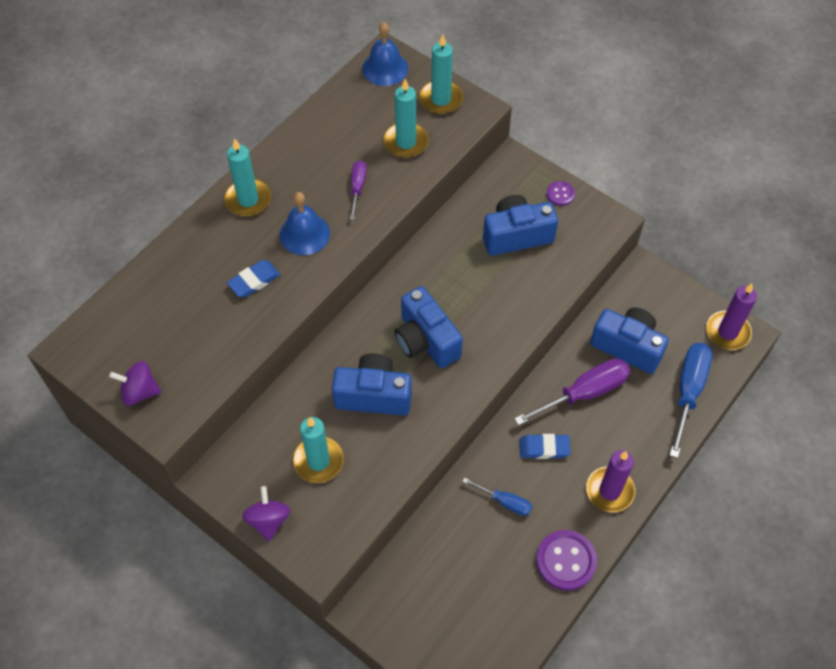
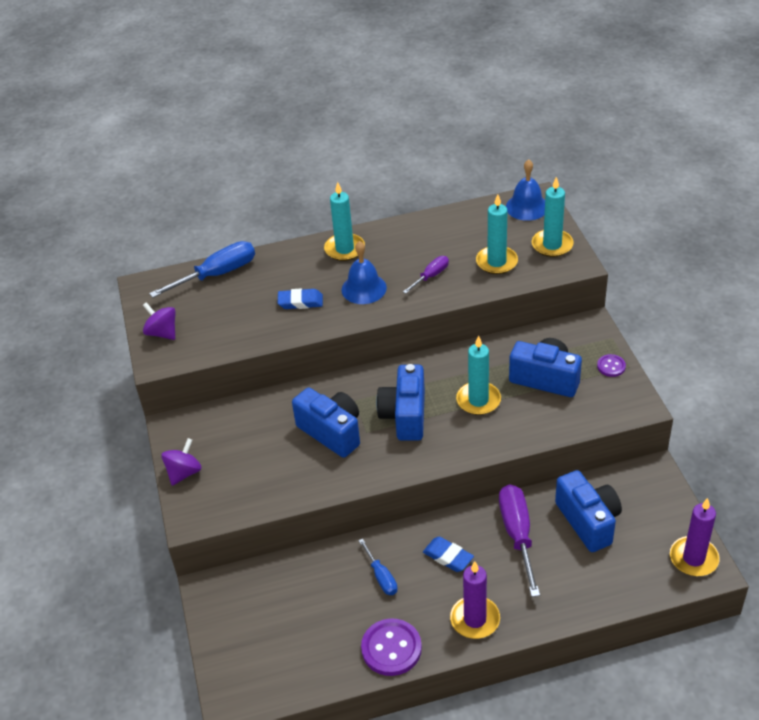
camera: 40 degrees right, 15 degrees down
(318, 461) = (253, 454): turquoise candle -> turquoise candle (478, 400)
(584, 393) = (518, 535): purple screwdriver -> purple screwdriver turned 105 degrees counterclockwise
(688, 392) = (613, 585): blue screwdriver -> blue screwdriver (217, 275)

